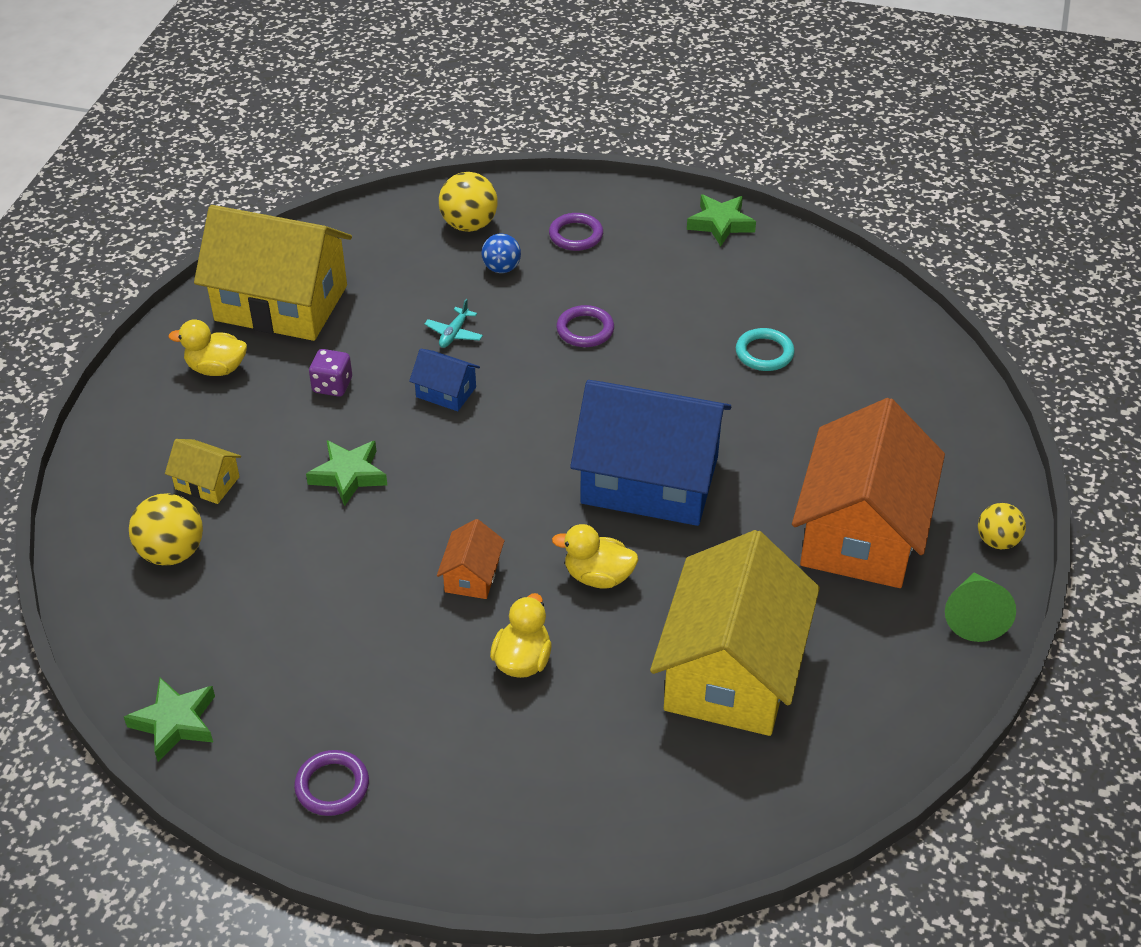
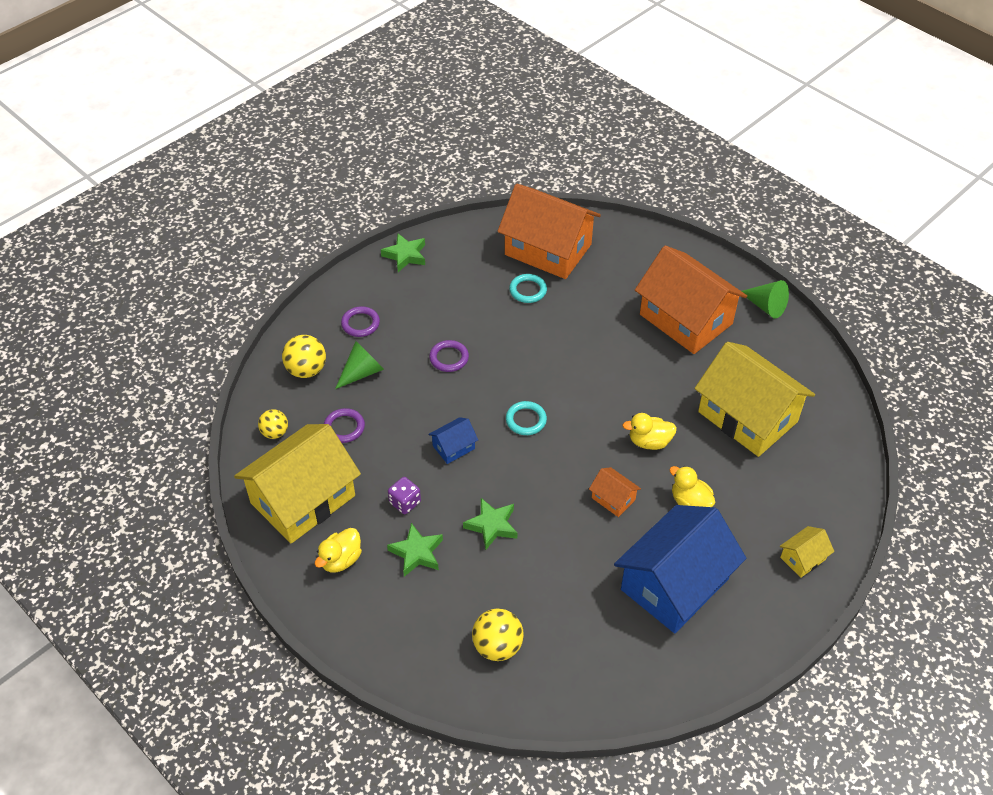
camera: 60 degrees left, 5 degrees up
(175, 722) = (641, 693): green star -> green star (417, 553)
(207, 483) = (447, 604): yellow house -> yellow house (803, 558)
(332, 786) = (731, 629): purple ring -> purple ring (344, 427)
(454, 333) = (404, 421): turquoise plane -> none
(501, 268) = (362, 372): blue ball -> green cone
(540, 439) = (526, 420): none -> turquoise ring
(598, 576) = (649, 442): yellow duck -> yellow duck turned 45 degrees clockwise
(650, 480) = (592, 386): blue house -> blue house (674, 584)
(857, 342) = (548, 249): none -> orange house
(997, 541) = (723, 272): yellow ball -> yellow ball (275, 432)

